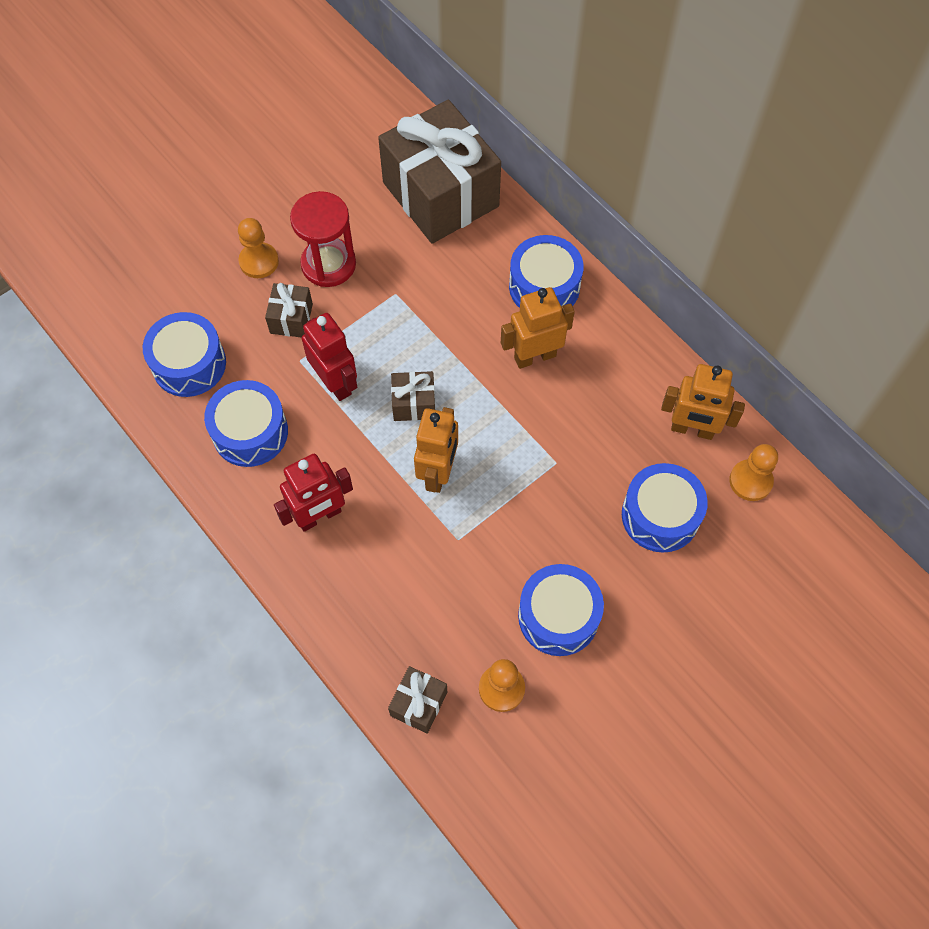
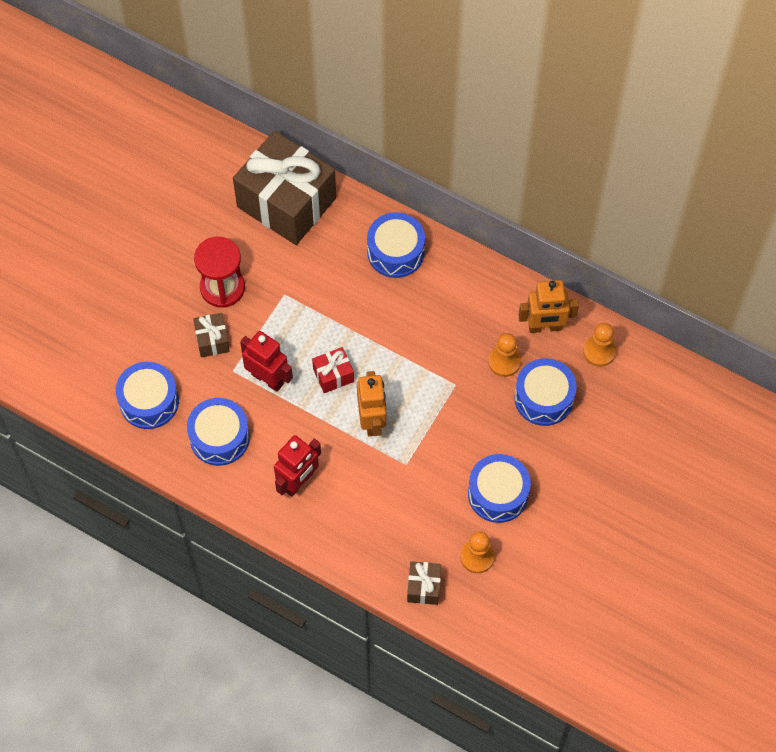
camera: 20 degrees left, 0 degrees up
(259, 261) = (166, 303): orange pawn -> orange pawn (504, 361)
(414, 403) = (333, 375): brown gift -> red gift
(535, 356) = (409, 309): orange robot -> none

